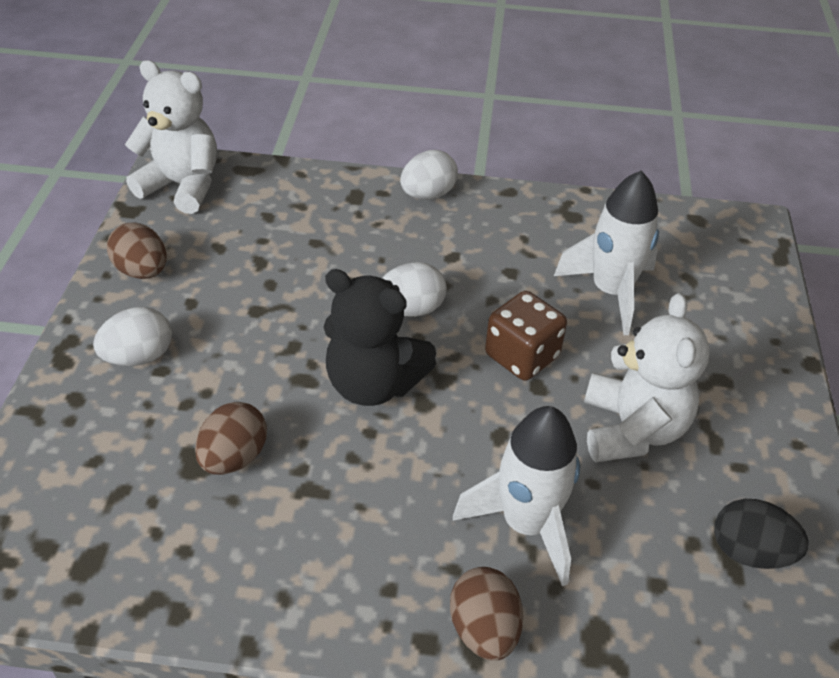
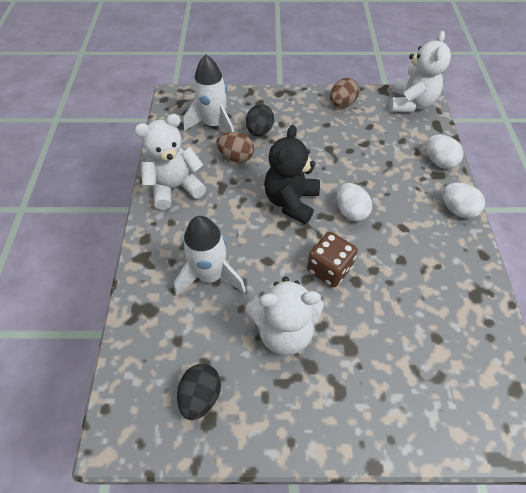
camera: 85 degrees right, 10 degrees up
(139, 356) = (287, 115): white egg -> white egg (439, 161)
(170, 409) = (259, 131): none -> black egg
(293, 578) = (175, 188): none -> white teddy bear
(484, 629) = (151, 260): brown egg -> none
(610, 292) = (403, 320): white rocket -> white rocket (214, 125)

